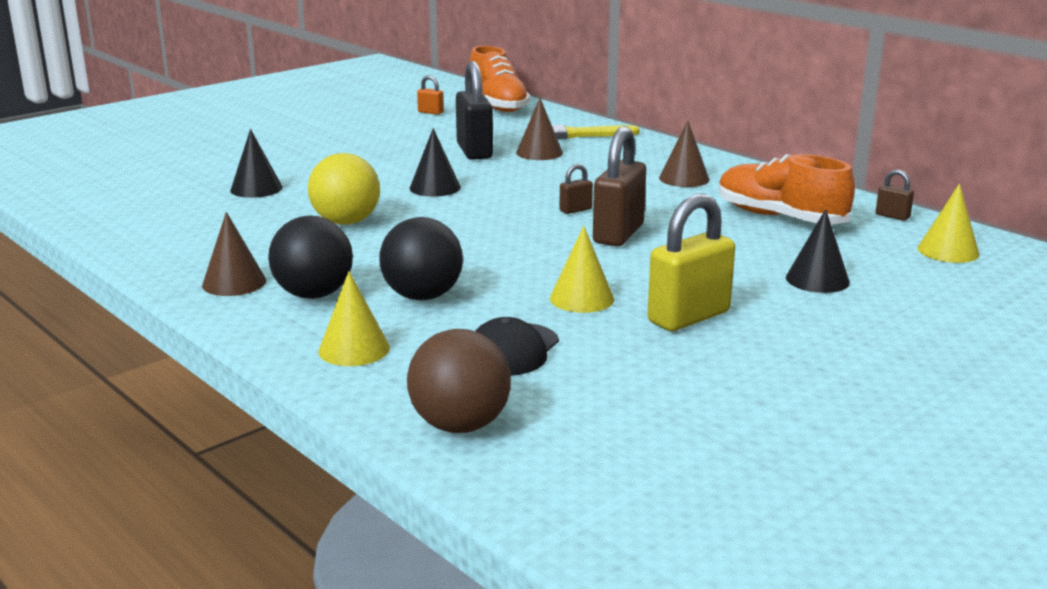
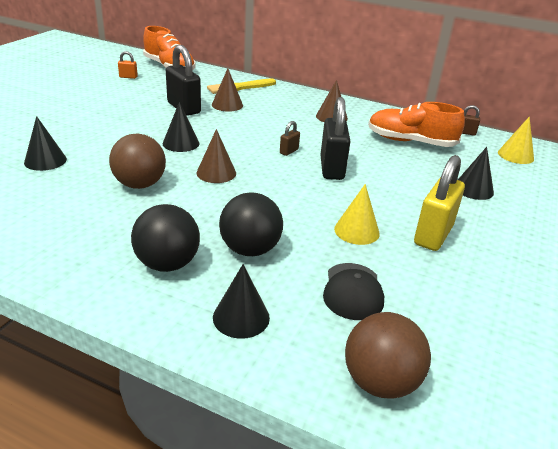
camera: 25 degrees left, 10 degrees up
(234, 283) = (93, 263): brown cone -> brown cone (216, 173)
(346, 222) = (140, 184): yellow ball -> brown ball
(354, 349) = (241, 317): yellow cone -> black cone
(618, 234) = (332, 168): brown padlock -> black padlock

